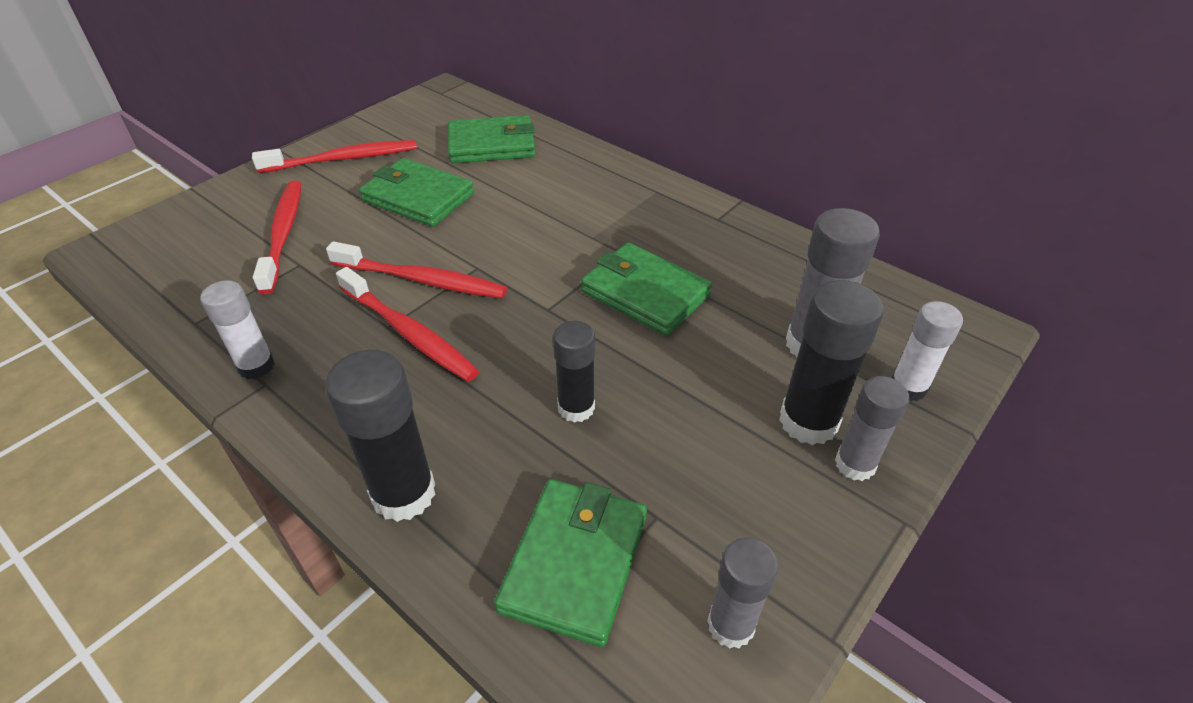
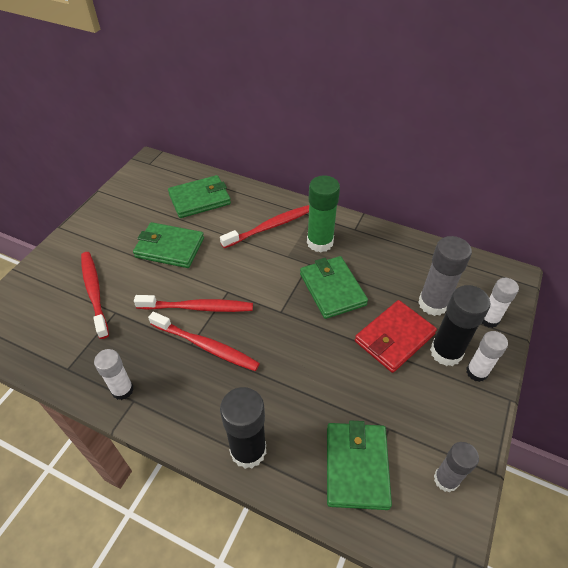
camera: 15 degrees left, 5 degrees up
(342, 159) = (107, 227): red toothbrush -> red toothbrush (269, 227)
(576, 408) = (322, 373): black glue stick -> none
(645, 293) = (332, 289): green wallet -> green wallet turned 45 degrees clockwise
(652, 227) = (320, 242): none -> green glue stick
(723, 382) = (394, 338): none -> red wallet
(855, 464) = (476, 372): grey glue stick -> white glue stick

